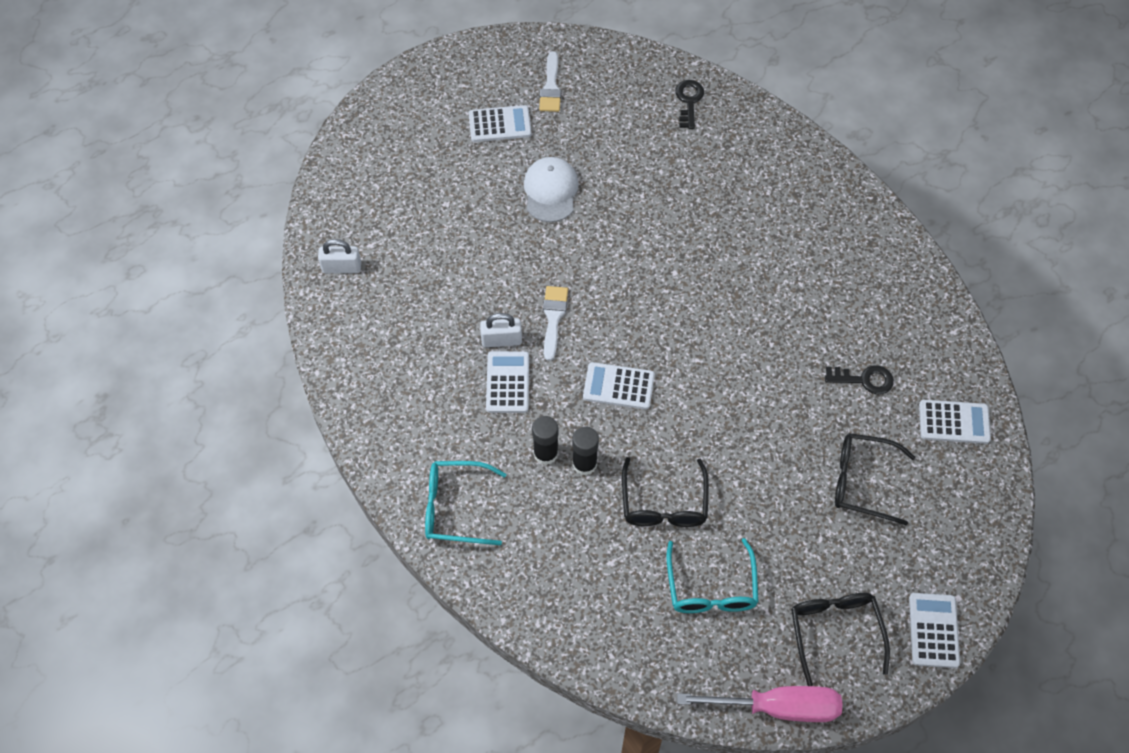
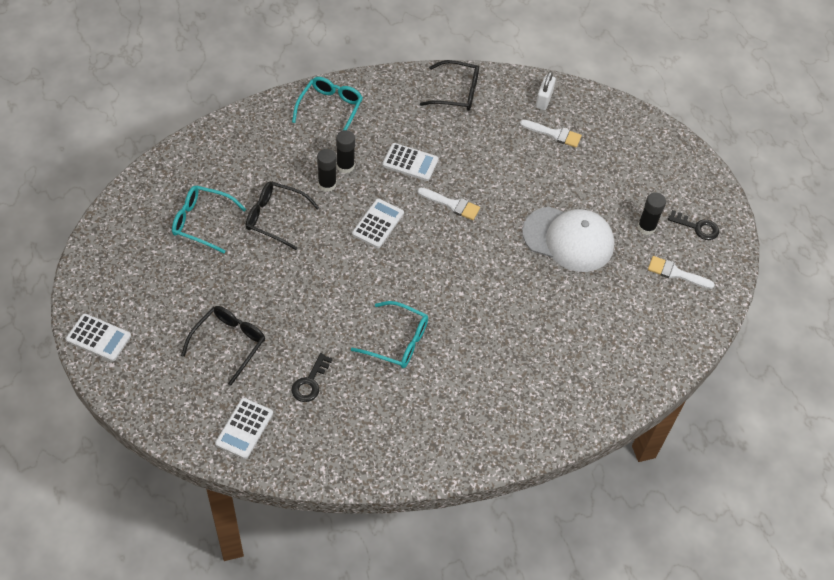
camera: 105 degrees right, 5 degrees down
(395, 243) = (554, 134): none -> white brush
(500, 124) = (646, 227): white calculator -> black glue stick
(501, 340) = (446, 169): white padlock -> none
(550, 191) = (568, 239): white cap -> white cap, size x1.51
(689, 101) = (631, 367): black key -> black key (697, 227)
(768, 312) = (398, 341): none -> turquoise glasses
(777, 707) = (104, 227): pink screwdriver -> none
(834, 631) = (133, 279): black glasses -> black glasses (457, 92)

